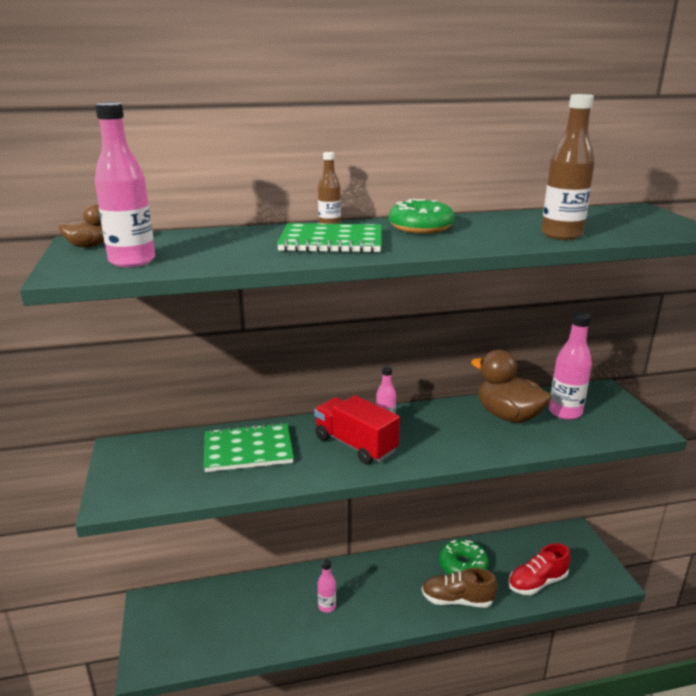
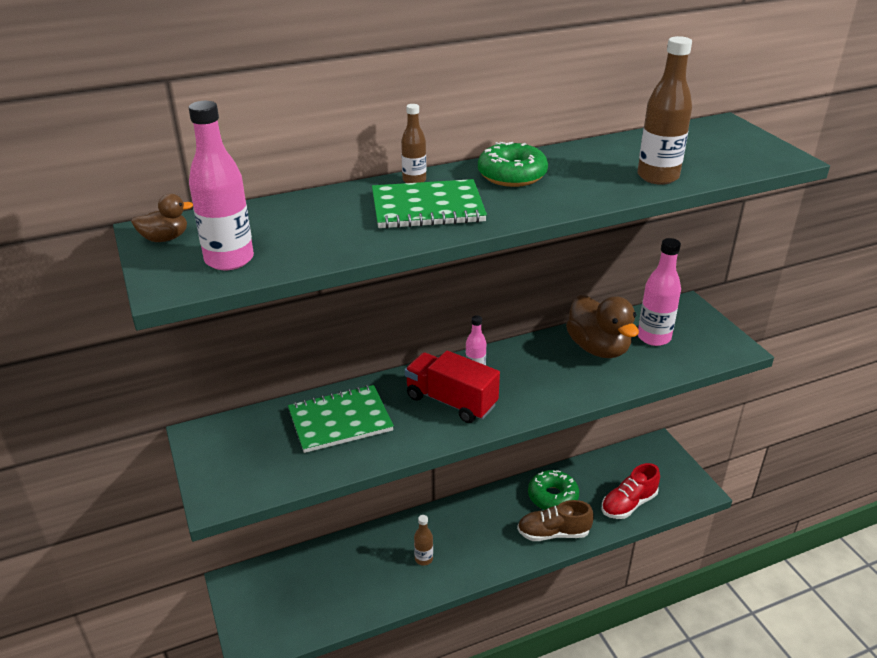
camera: 10 degrees left, 10 degrees up
(327, 606) = (423, 559): pink bottle -> brown bottle
(508, 416) = (598, 348): brown duck -> brown duck turned 150 degrees counterclockwise

